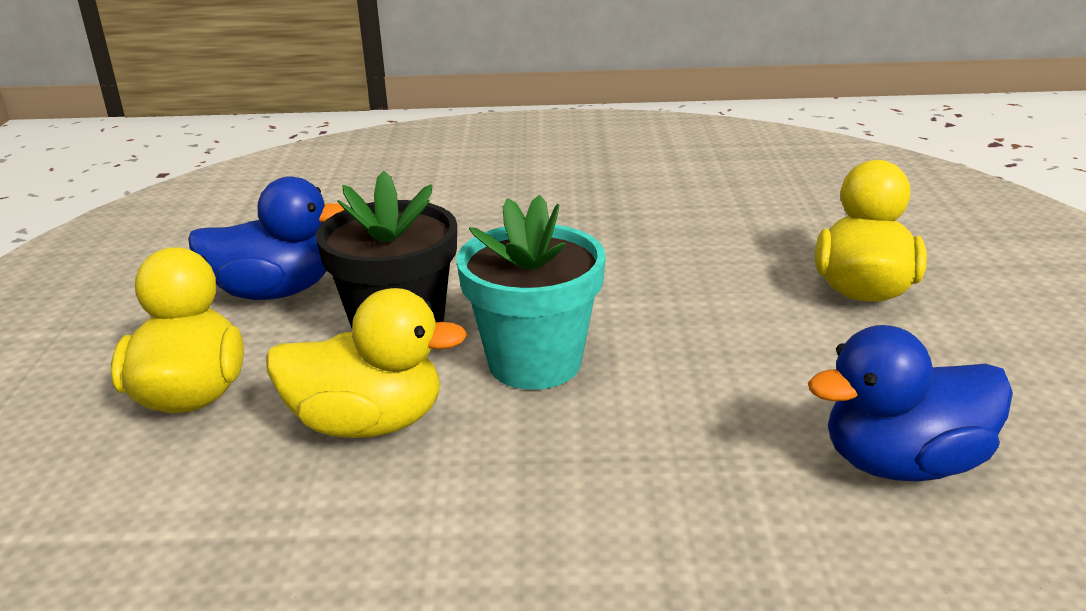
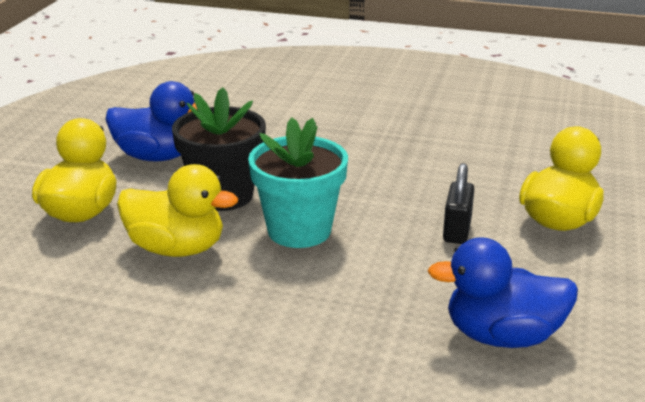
camera: 15 degrees right, 0 degrees up
(746, 325) = (457, 231): none -> black padlock

